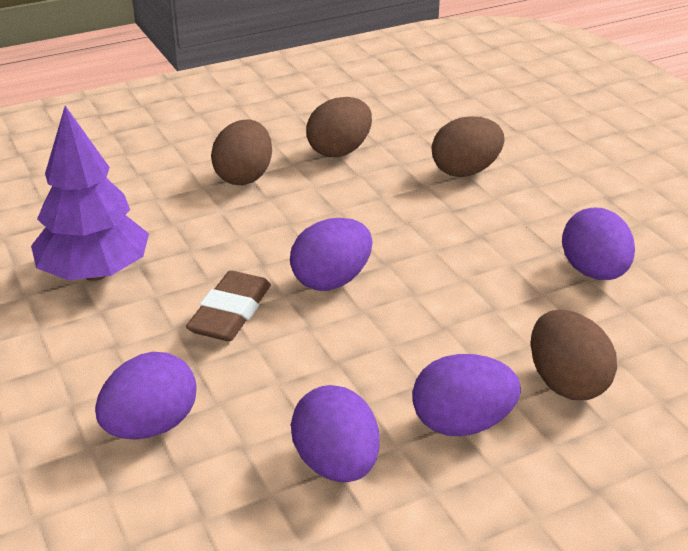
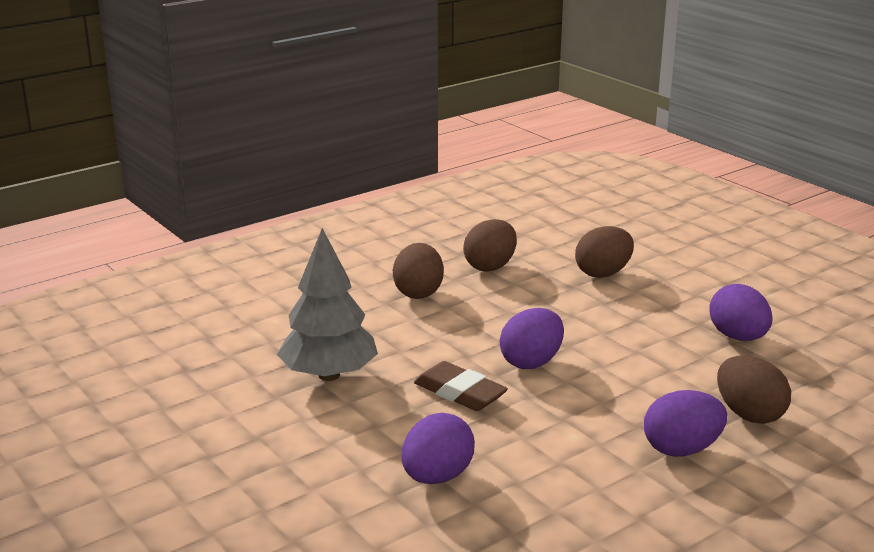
camera: 10 degrees left, 10 degrees down
(95, 273) = (329, 375): purple tree -> grey tree
(230, 313) = (460, 393): brown eraser -> brown eraser turned 60 degrees counterclockwise
(336, 464) = (597, 486): purple egg -> none

